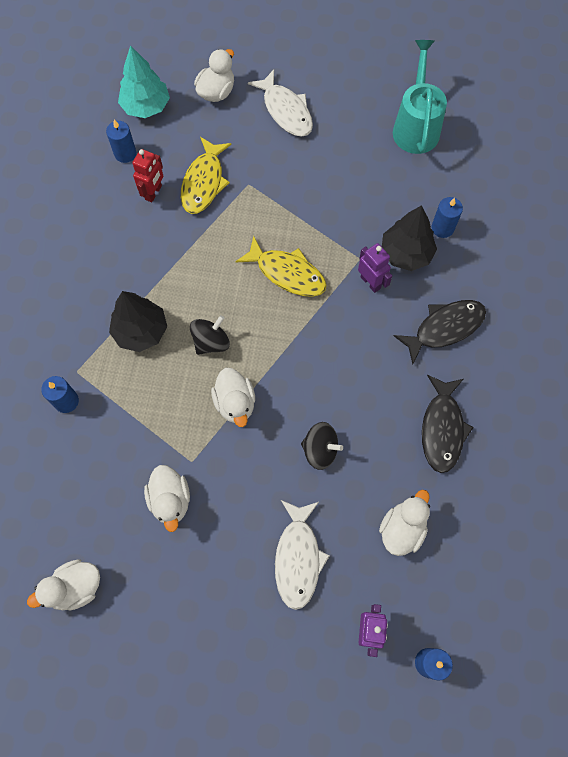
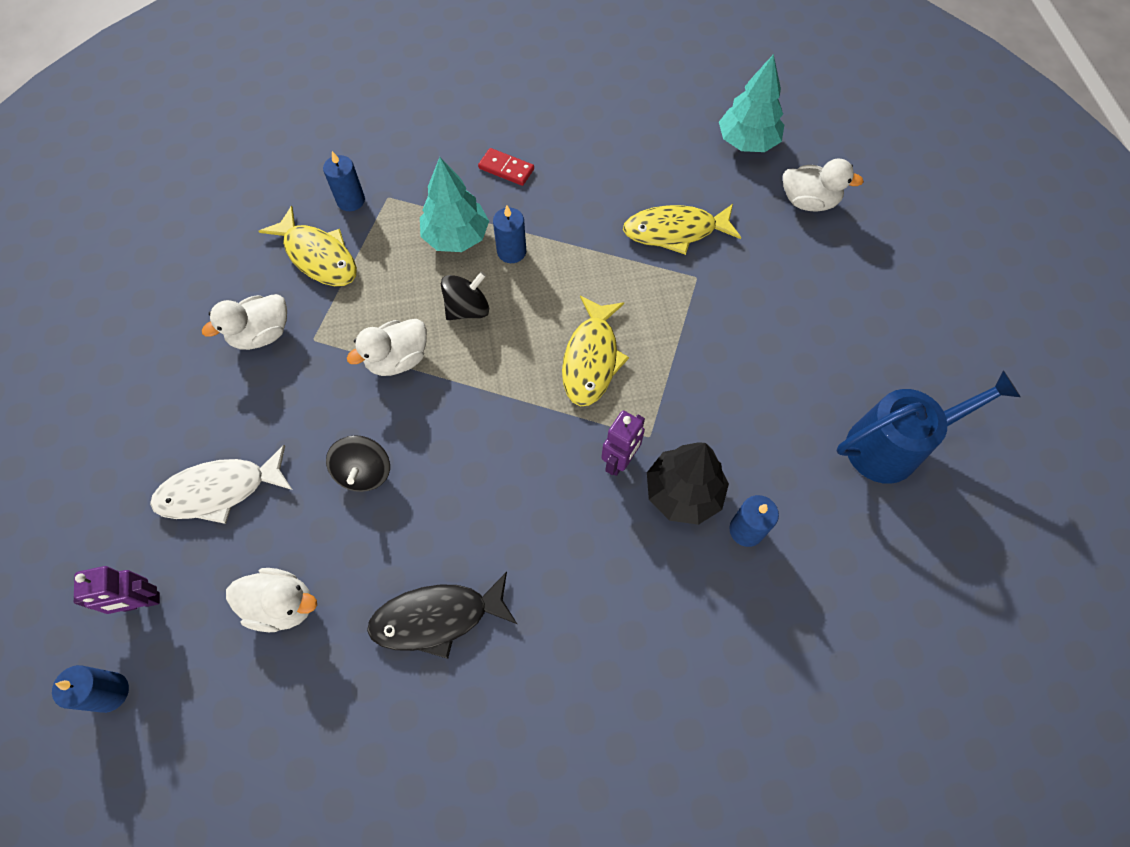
camera: 70 degrees right, 5 degrees down
(75, 587) = (147, 282): white duck -> none
(91, 275) = (506, 169): none -> red domino
(112, 440) = (318, 256): none -> yellow fish
(125, 153) = (674, 145): blue candle -> blue candle (511, 251)
(141, 331) = (456, 237): black tree -> turquoise tree
(153, 193) = (636, 188): red robot -> none
(211, 342) = (467, 309): black spinning top -> black spinning top turned 60 degrees counterclockwise
(286, 111) = (825, 282): white fish -> none
(416, 126) = (893, 446): turquoise watering can -> blue watering can
(444, 328) = (589, 578): black fish -> none

